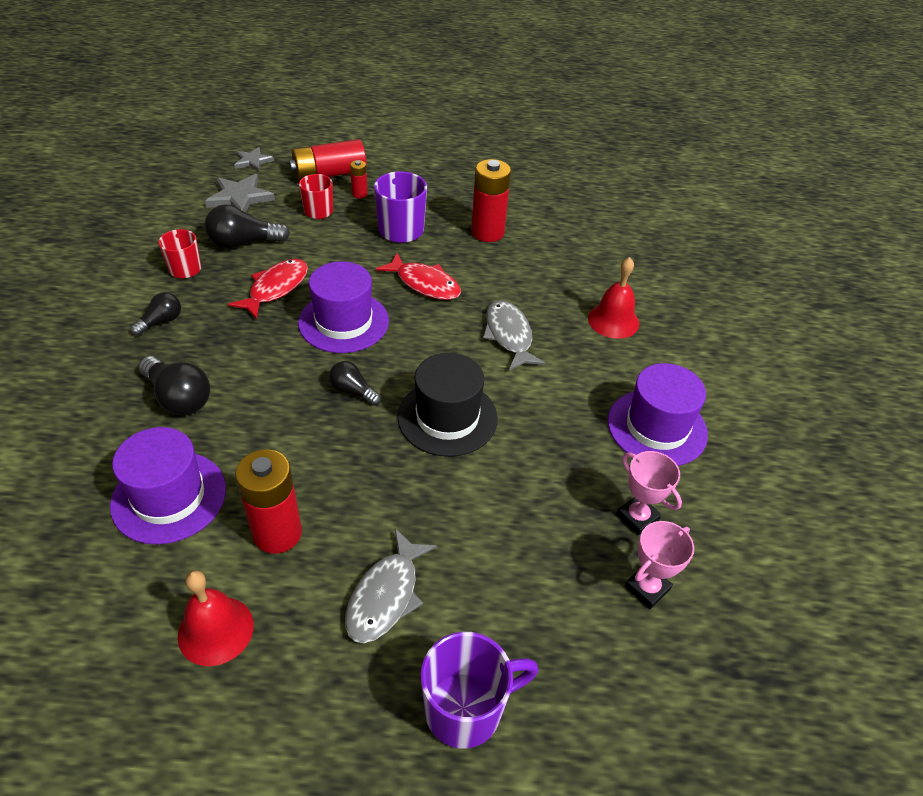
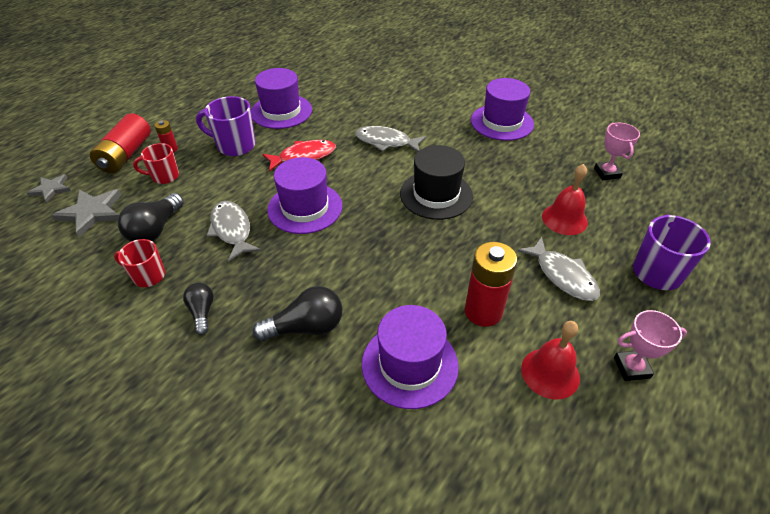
camera: 55 degrees left, 0 degrees up
(276, 288) = (232, 230): red fish -> grey fish
(353, 391) = (378, 228): black light bulb -> none
(487, 232) = (281, 111): red battery -> purple hat
(613, 320) = (409, 100): red bell -> red bell (564, 219)
(637, 517) = (559, 156): pink trophy -> pink trophy (631, 367)

